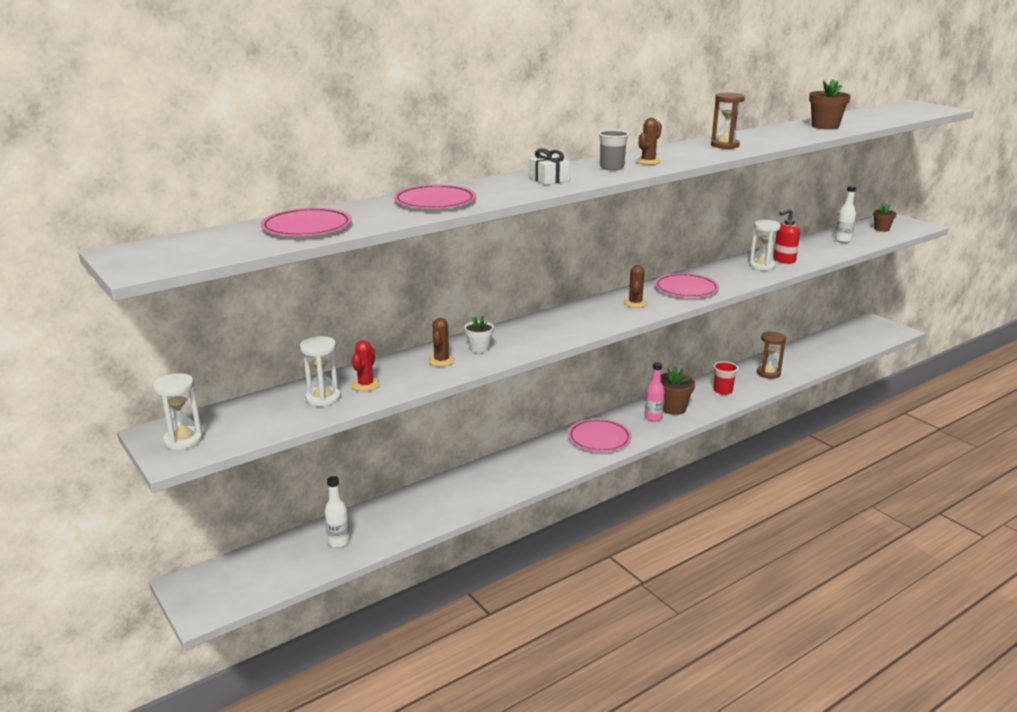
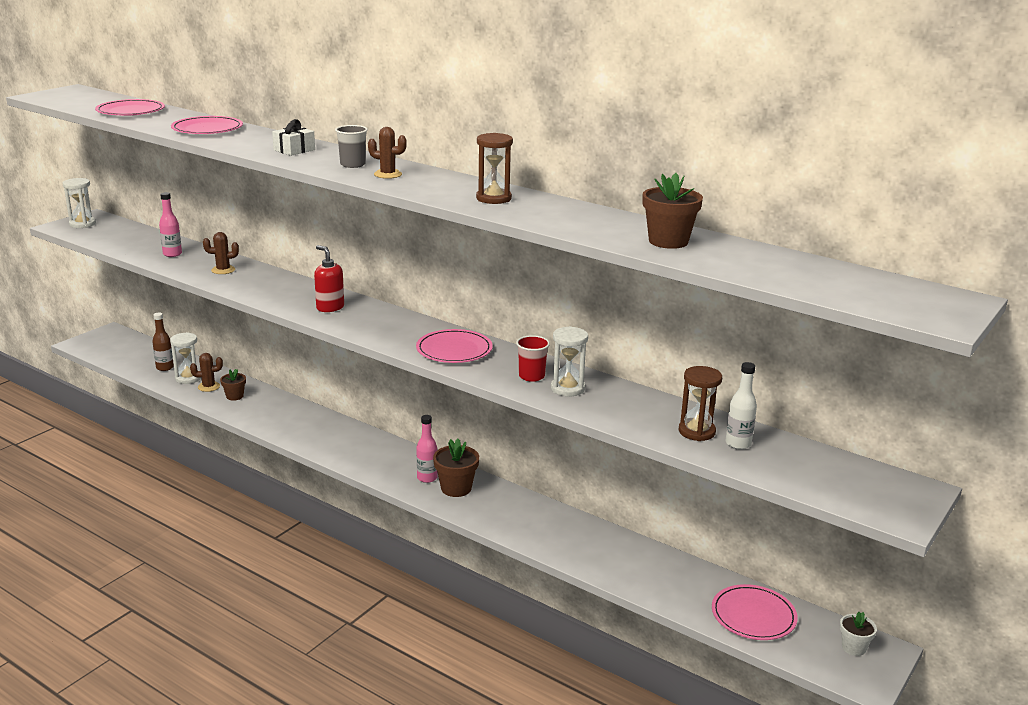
camera: 70 degrees right, 0 degrees up
(323, 398) = (147, 246): white hourglass -> white hourglass (188, 378)
(339, 542) = (165, 367): white bottle -> brown bottle
(365, 385) = (172, 254): red cactus -> pink bottle
(479, 348) = (252, 279): white flower pot -> white flower pot (853, 647)
(599, 438) = (367, 452): pink plate -> pink plate (753, 615)
(635, 303) = (393, 328): brown cactus -> brown cactus (208, 387)
(723, 390) = (522, 518): red cup -> red cup (531, 376)
(768, 373) = (596, 551): brown hourglass -> brown hourglass (696, 432)
(784, 260) = (604, 402): red soap dispenser -> red soap dispenser (330, 307)
(881, 229) = (835, 478): brown flower pot -> brown flower pot (235, 396)

